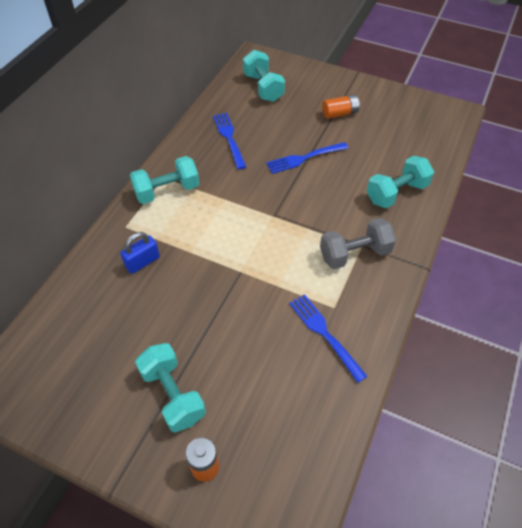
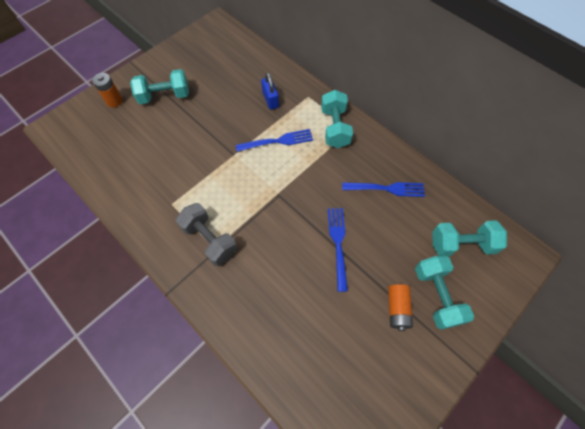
camera: 110 degrees right, 10 degrees up
(325, 334) = (154, 189): blue fork -> blue fork (277, 141)
(355, 254) = (209, 240): grey dumbbell -> grey dumbbell turned 45 degrees counterclockwise
(396, 193) = (260, 311): turquoise dumbbell -> turquoise dumbbell (437, 295)

